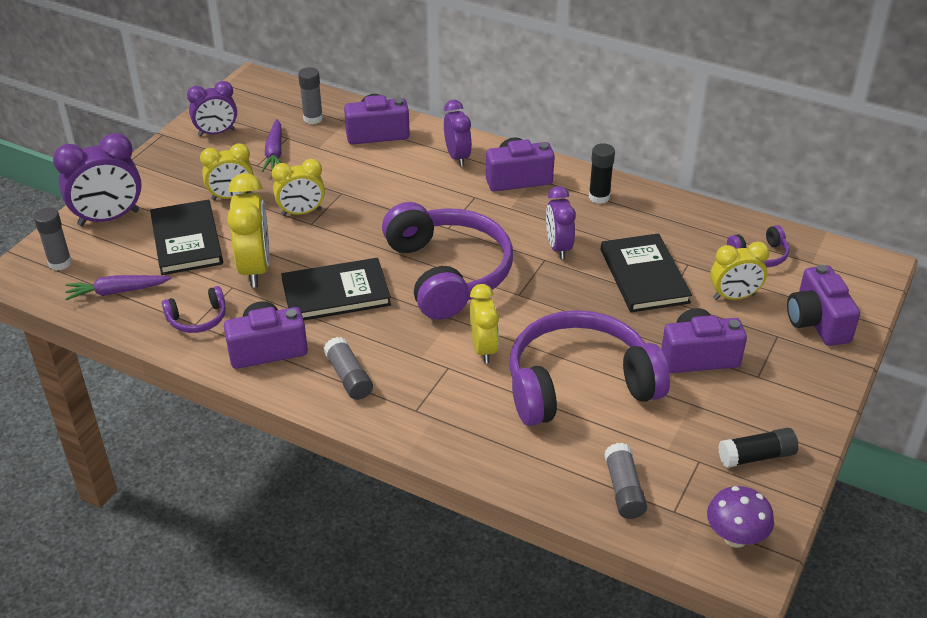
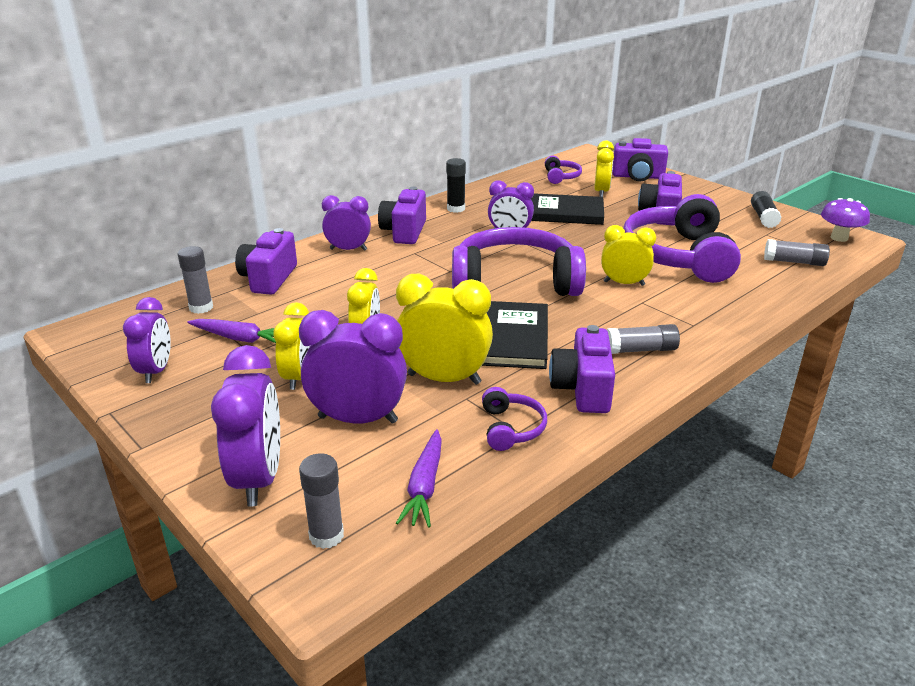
camera: 70 degrees left, 10 degrees down
(186, 240) = (358, 419): black book -> purple clock

